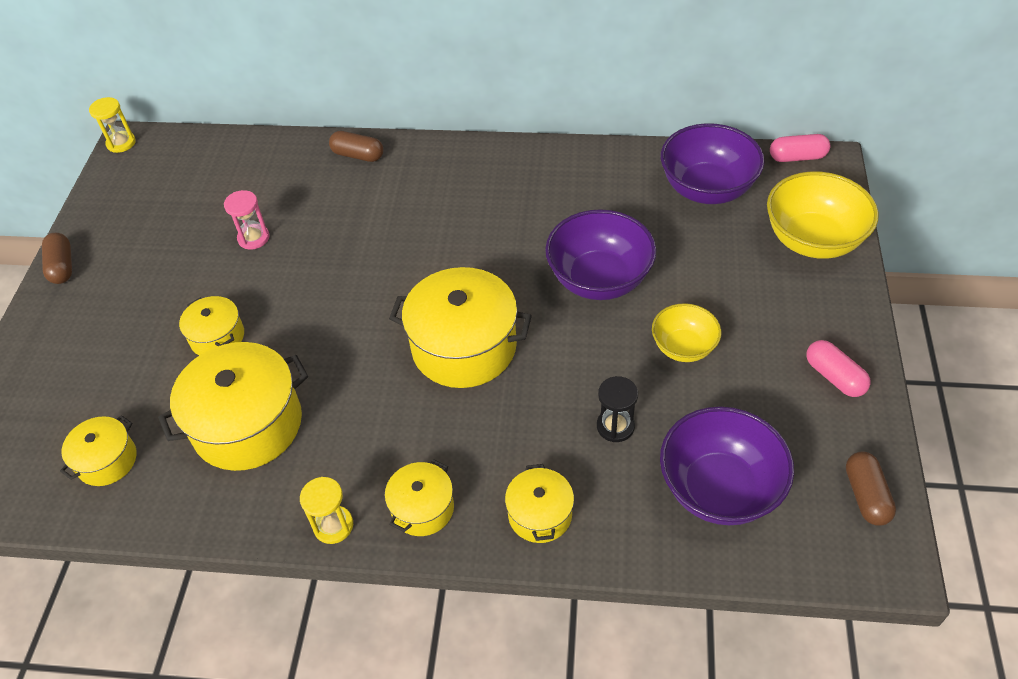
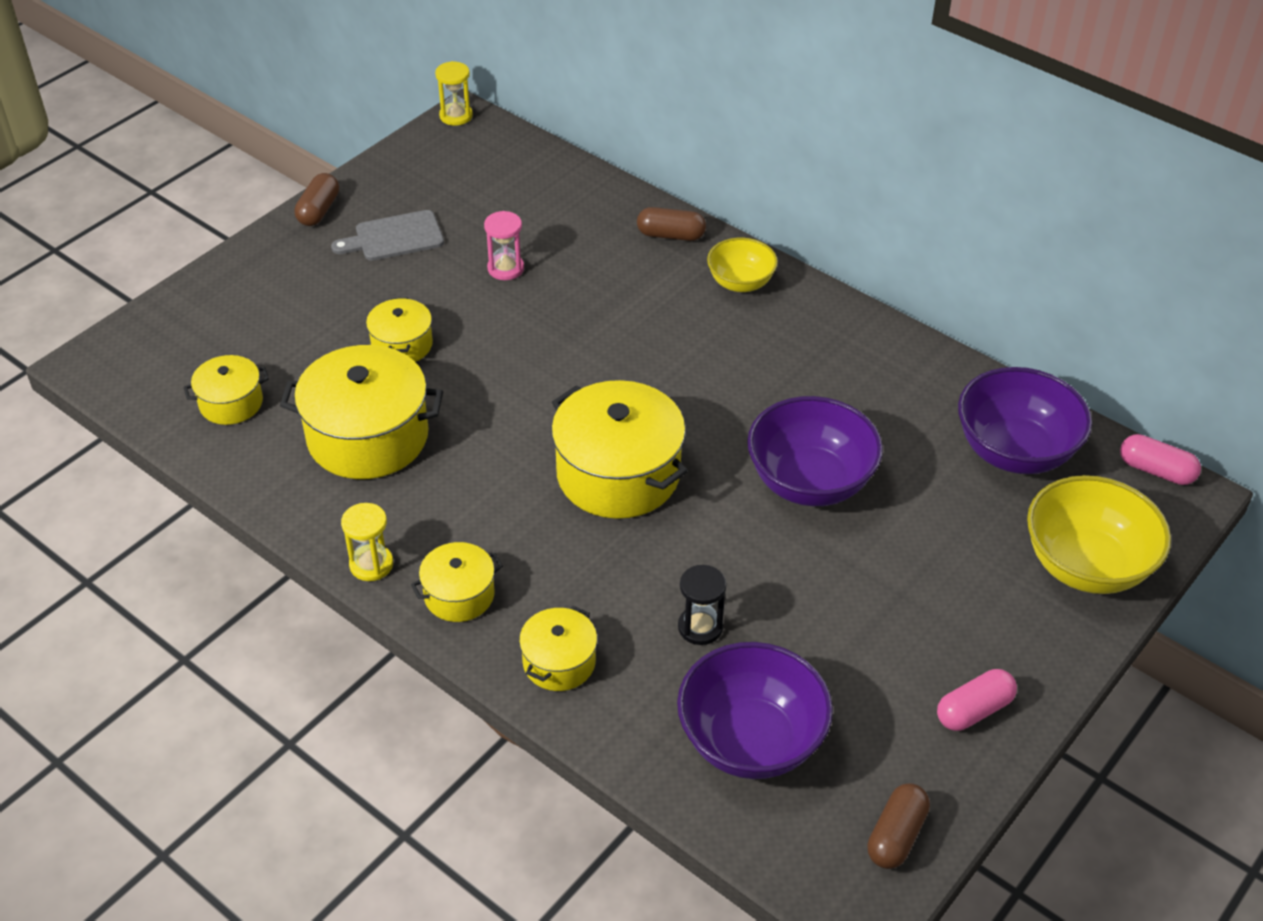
camera: 30 degrees right, 5 degrees down
(144, 257) = (394, 237): none -> grey cutting board
(358, 155) = (671, 235): brown capsule -> brown capsule turned 45 degrees counterclockwise
(683, 347) = (837, 593): yellow bowl -> yellow bowl (740, 283)
(834, 377) = (974, 710): pink capsule -> pink capsule turned 60 degrees clockwise

